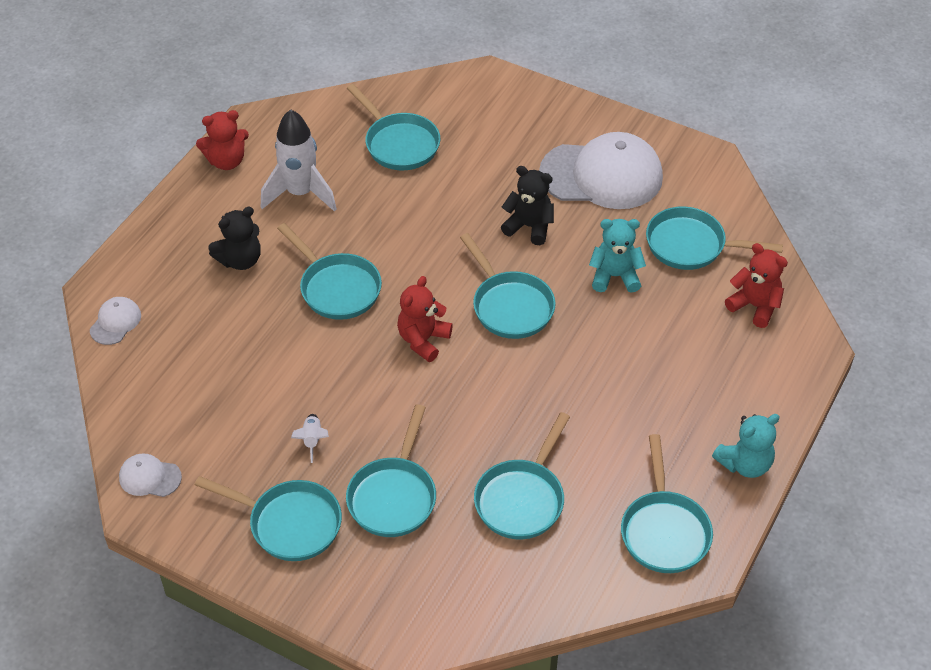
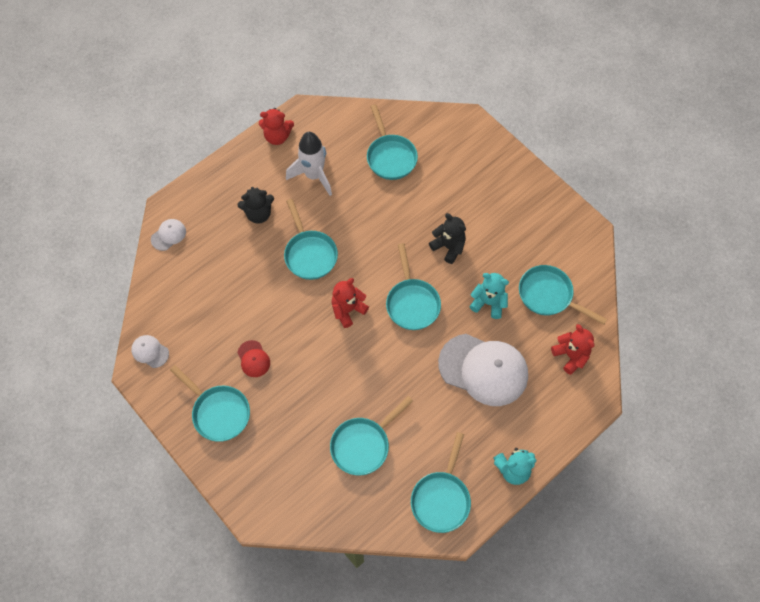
camera: 20 degrees right, 15 degrees up
(312, 440) = (253, 359): white rocket -> red cap
(393, 496) = (287, 415): turquoise pan -> none
(601, 175) = (512, 222): white cap -> white cap (483, 369)

